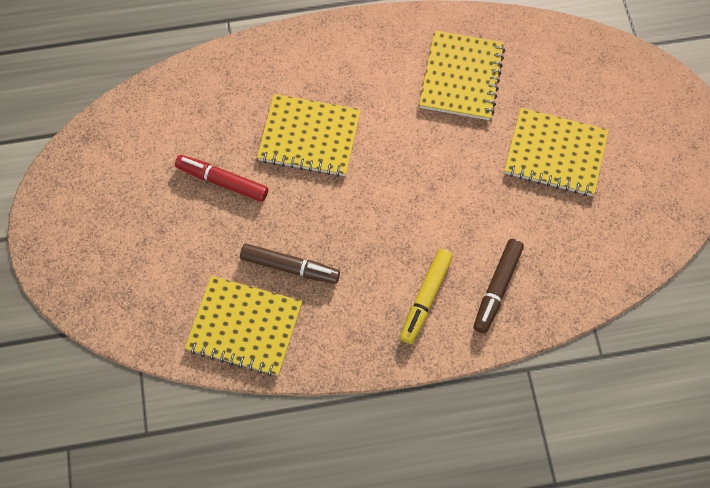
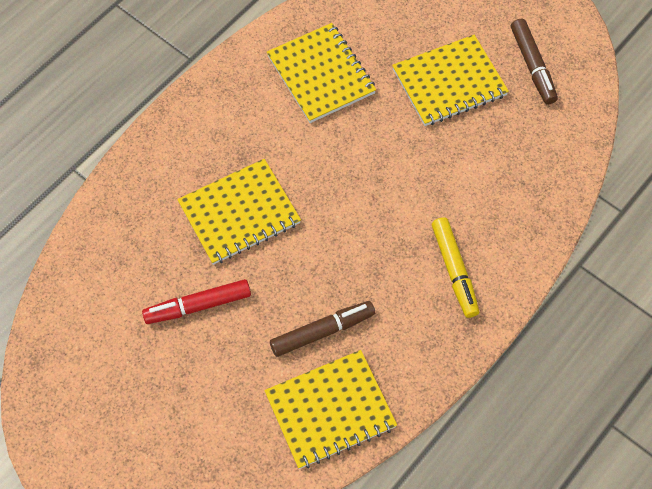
camera: 40 degrees left, 5 degrees down
(497, 288) = (501, 219): brown marker -> brown marker (532, 66)

